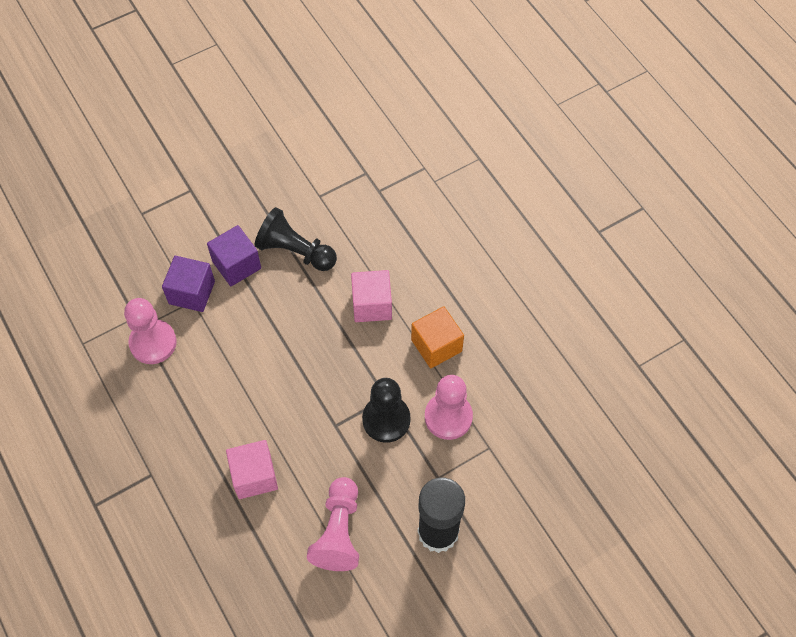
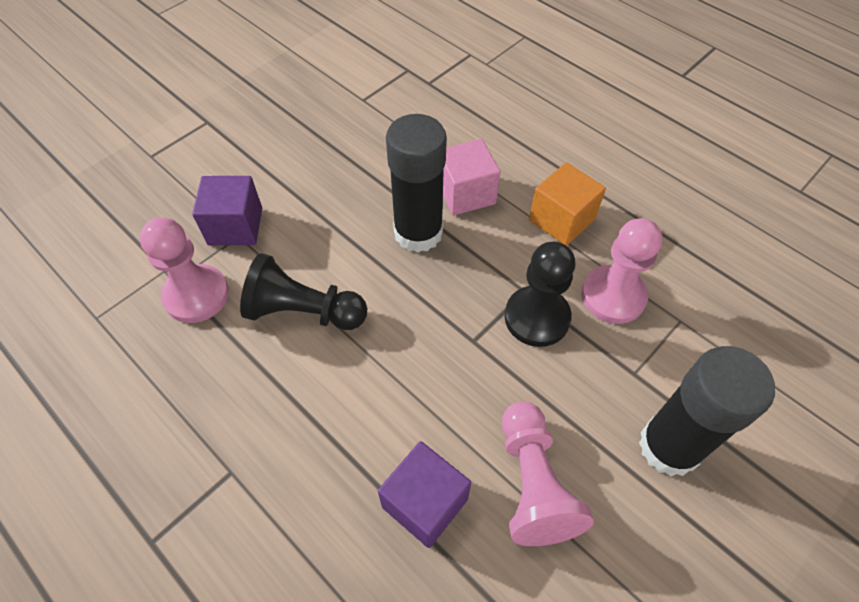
camera: 15 degrees left, 5 degrees down
(236, 265) = (285, 185): purple cube -> purple cube (425, 503)
(254, 476) = (385, 435): pink cube -> none
(295, 251) = (353, 157): black pawn -> black pawn (304, 311)
(324, 330) = (418, 232): none -> black glue stick

